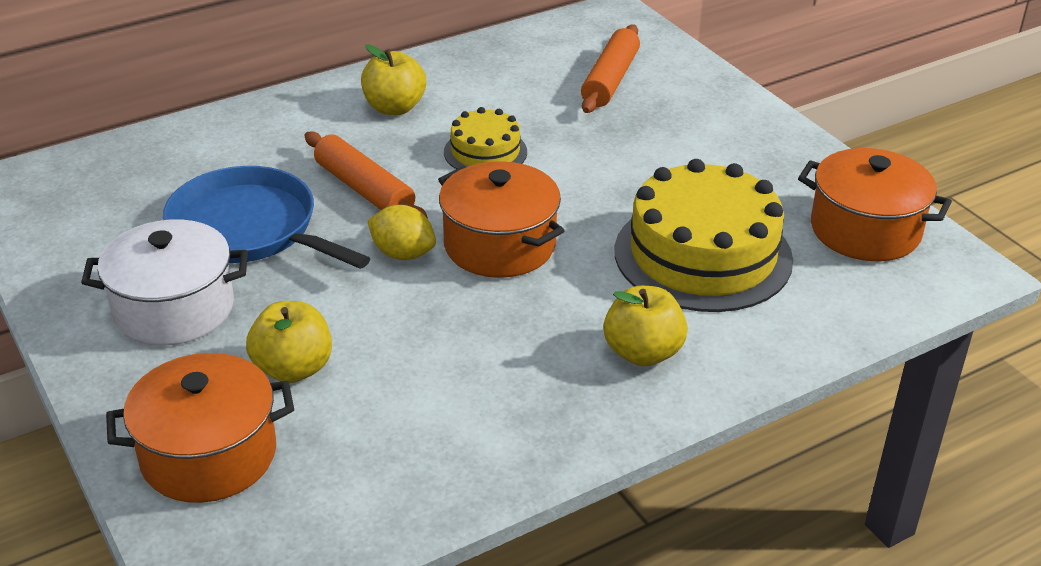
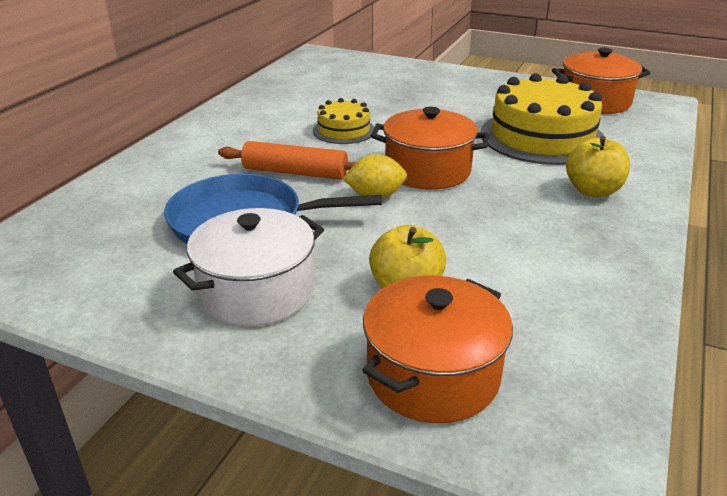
camera: 35 degrees left, 5 degrees down
(394, 108) = (250, 127): yellow apple -> none
(610, 80) = (362, 80): orange rolling pin -> none

